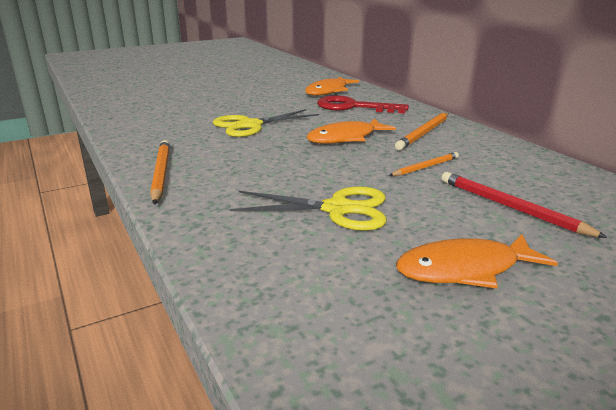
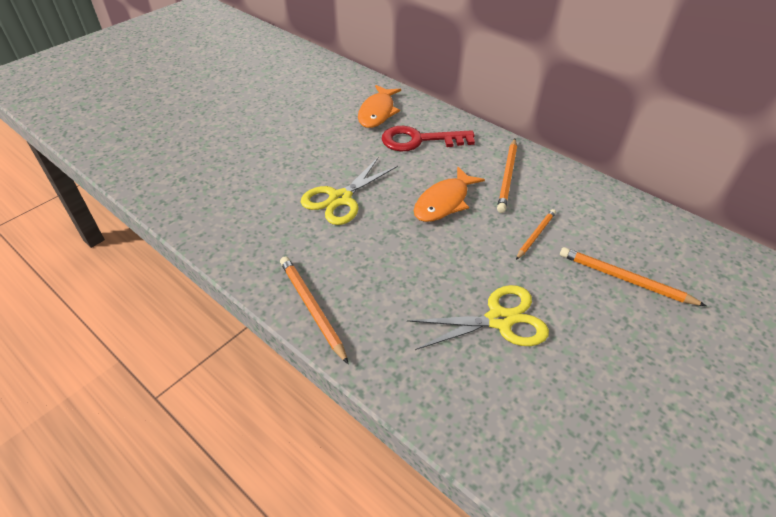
camera: 20 degrees left, 20 degrees up
(465, 269) = (628, 371): orange fish -> none
(511, 207) = (625, 279): red pencil -> orange pencil

